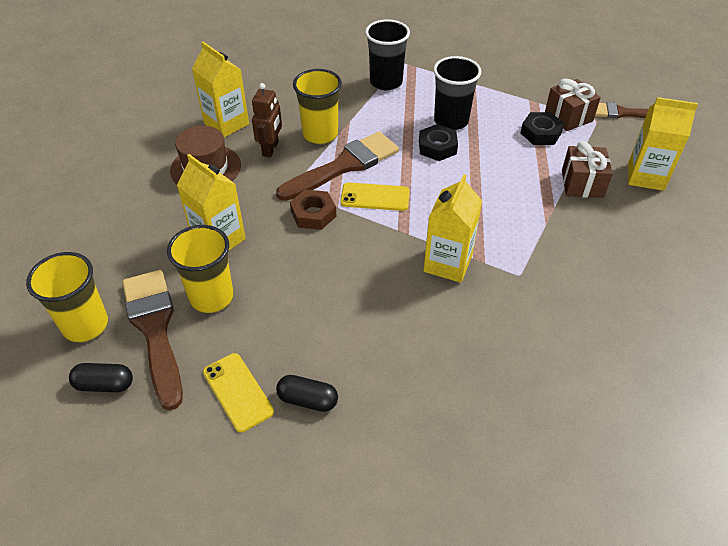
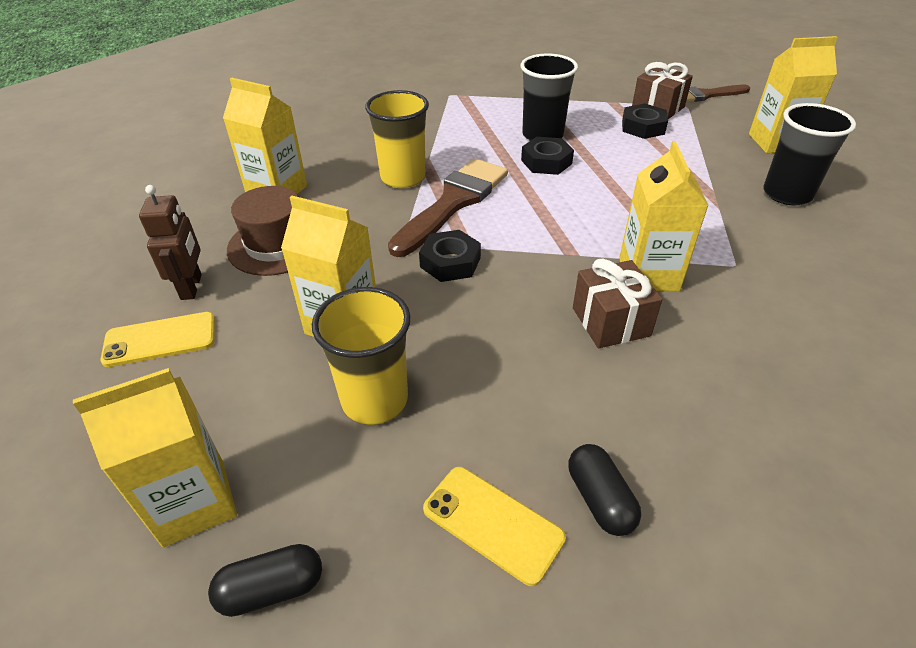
camera: 20 degrees left, 5 degrees down
(85, 325) = (194, 502): yellow cup -> yellow carton
(155, 329) = (313, 472): brown brush -> none
(271, 149) = (351, 205): brown robot -> brown robot (192, 287)
(308, 400) = (600, 499): black capsule -> black capsule turned 75 degrees clockwise
(313, 214) = (450, 262): brown nut -> black nut
(375, 197) = (512, 226): yellow phone -> yellow phone (160, 339)
(386, 82) = (445, 114): black cup -> black cup (787, 194)
(582, 184) = (722, 162): brown gift -> brown gift (610, 322)

